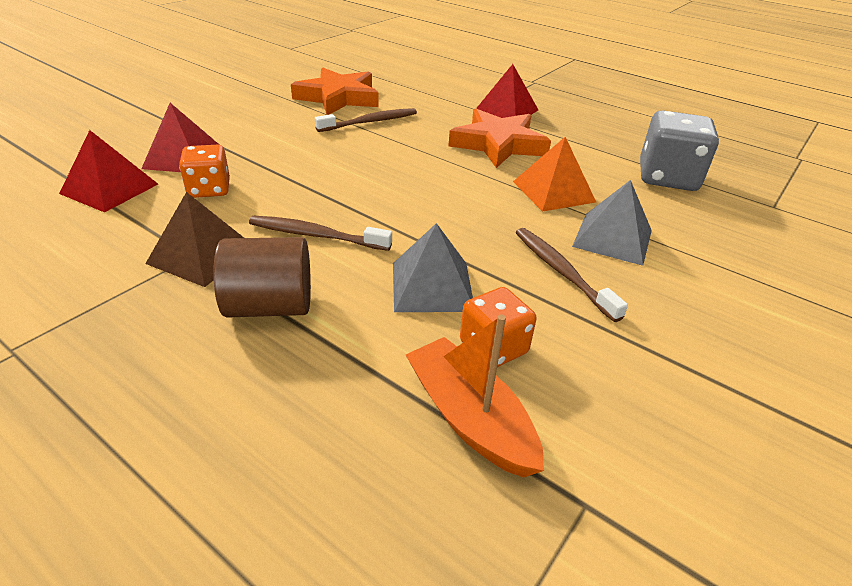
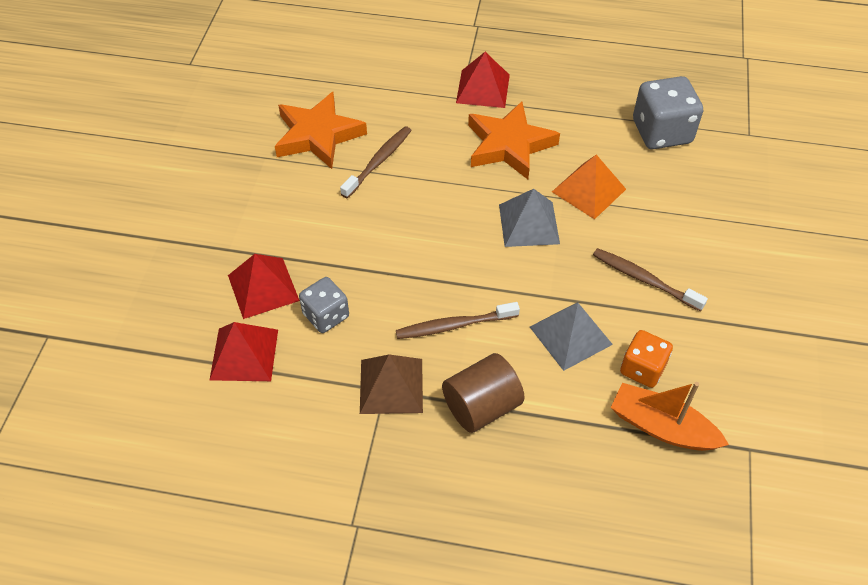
camera: 25 degrees left, 15 degrees up
(209, 189) = (326, 315): orange dice -> grey dice
(612, 238) = (658, 226): grey pyramid -> grey pyramid (528, 224)

